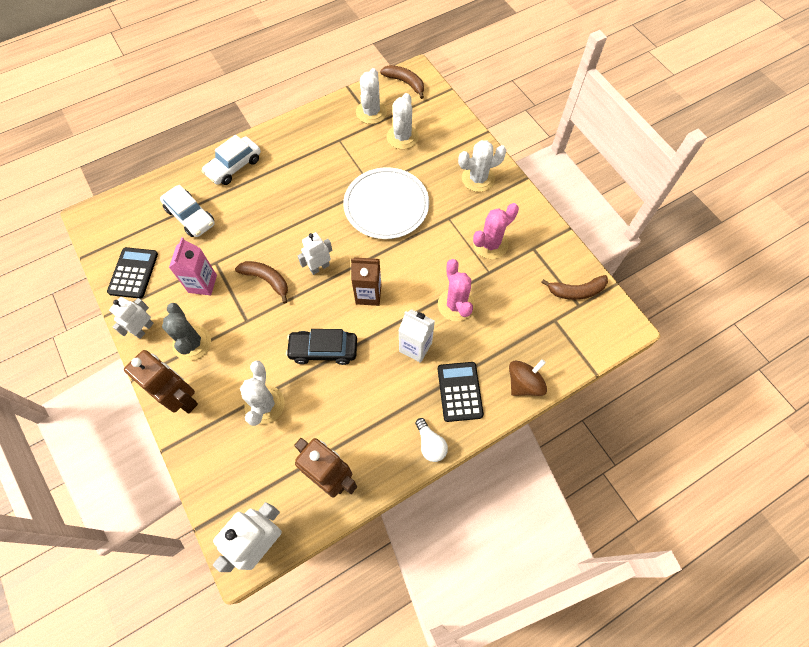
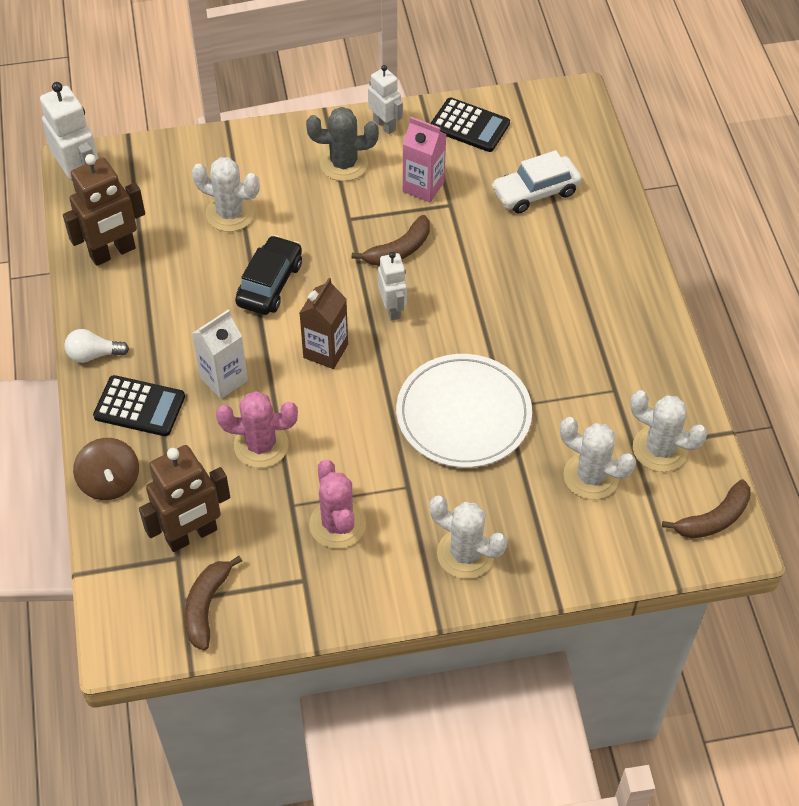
camera: 110 degrees right, 10 degrees down
(182, 398) = (278, 144): brown robot -> brown robot (192, 535)
(234, 166) = (607, 253): white car -> none
(478, 178) = (465, 554): white cactus -> white cactus turned 60 degrees counterclockwise

